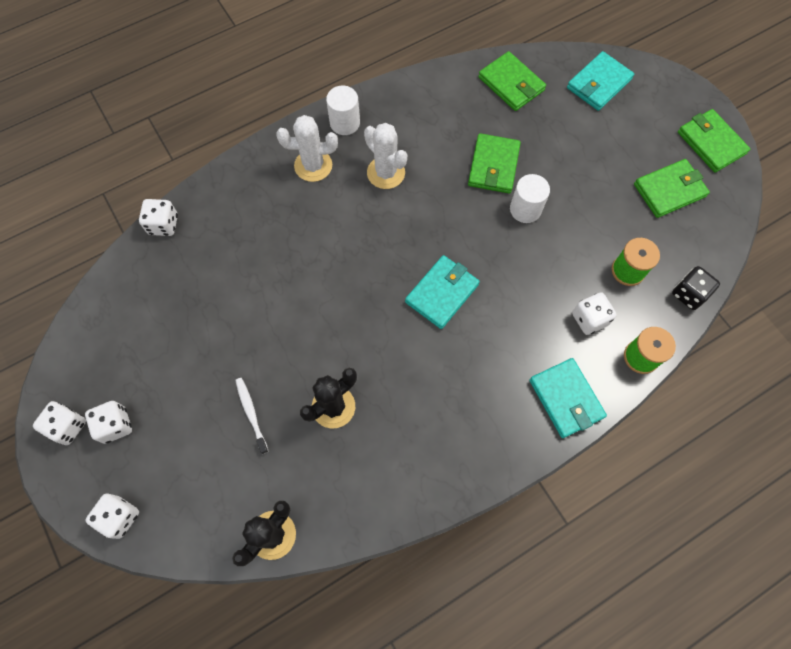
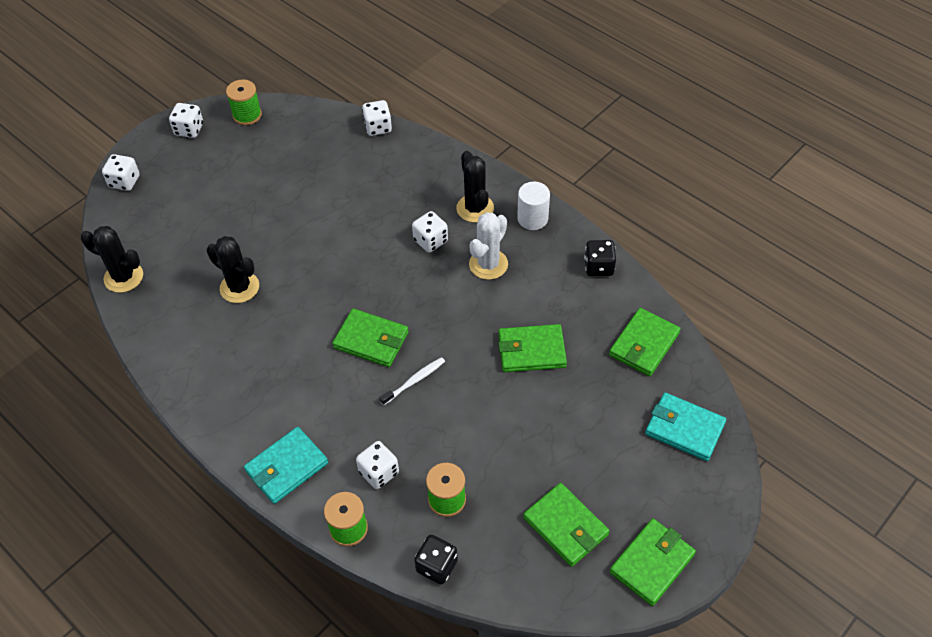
camera: 75 degrees right, 15 degrees down
(76, 355) = (247, 115): none -> green spool
(115, 425) = (195, 156): white dice -> white dice (430, 241)
(251, 413) = (222, 234): white toothbrush -> white toothbrush (414, 381)
(313, 165) = (475, 208): white cactus -> black cactus
(419, 90) = (598, 267): none -> black dice
(442, 293) = (371, 340): turquoise wallet -> green wallet
(525, 209) = (489, 390): white cylinder -> none

